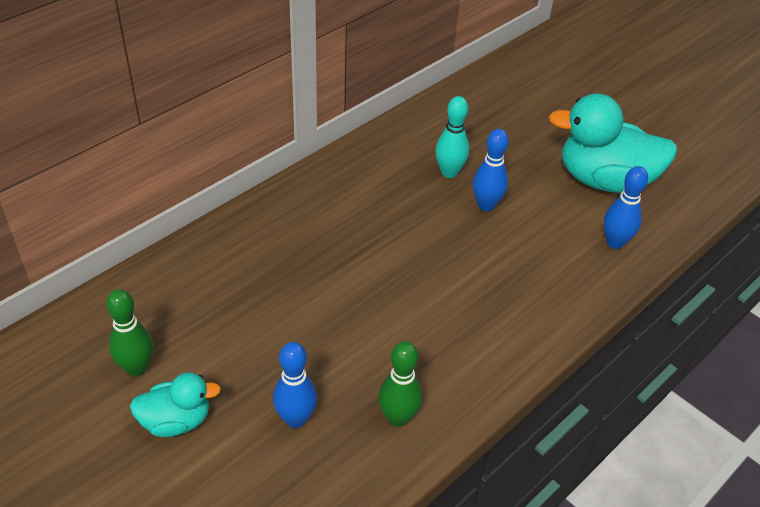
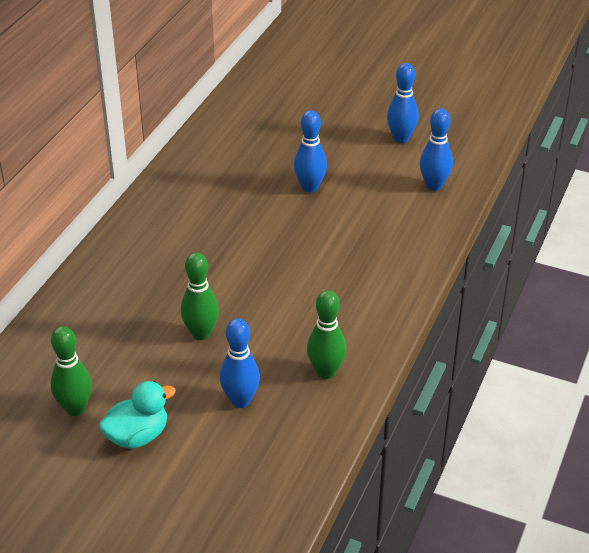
camera: 20 degrees left, 5 degrees down
(298, 329) = (201, 333): none -> green bowling pin
(449, 172) = (262, 170): turquoise bowling pin -> none
(604, 180) = (401, 138): turquoise duck -> blue bowling pin

